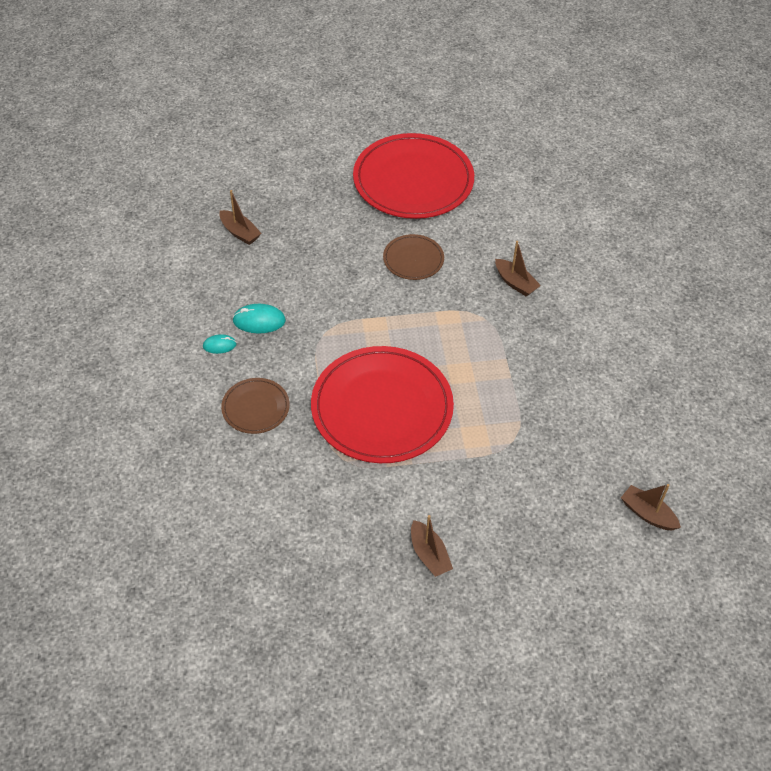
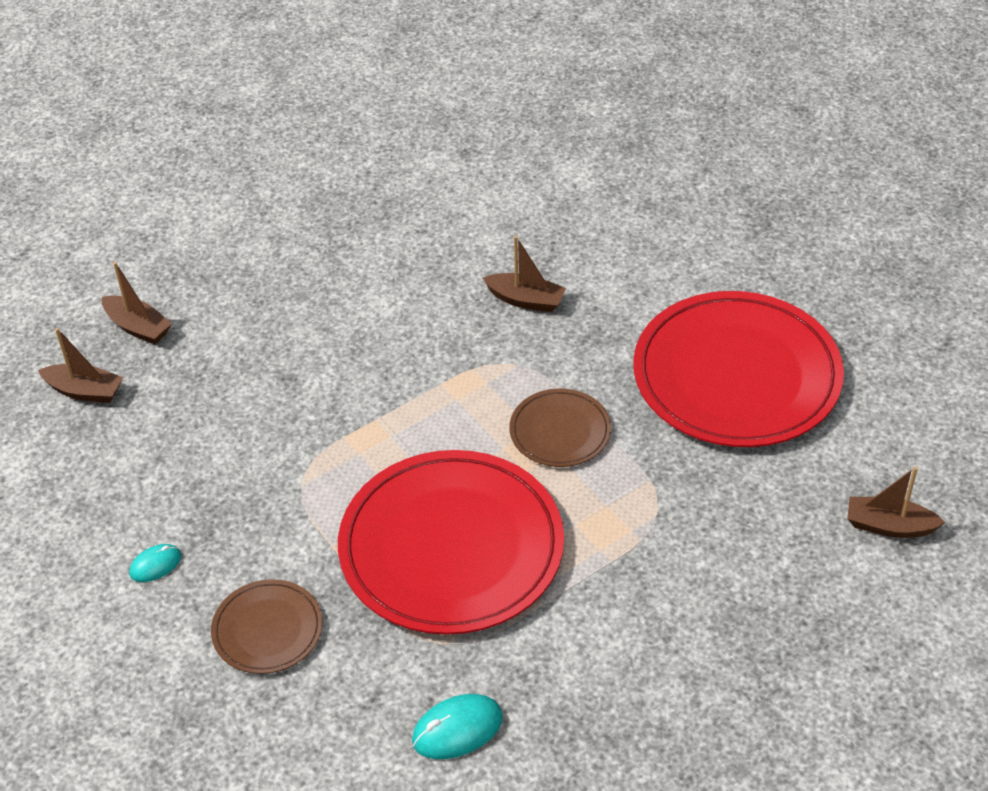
camera: 25 degrees left, 5 degrees down
(259, 321) = (194, 504): turquoise mouse -> turquoise mouse (457, 729)
(413, 180) = (296, 219): red plate -> red plate (736, 375)
(413, 259) = (365, 326): brown plate -> brown plate (560, 431)
(429, 555) = (645, 717): brown boat -> brown boat (138, 327)

